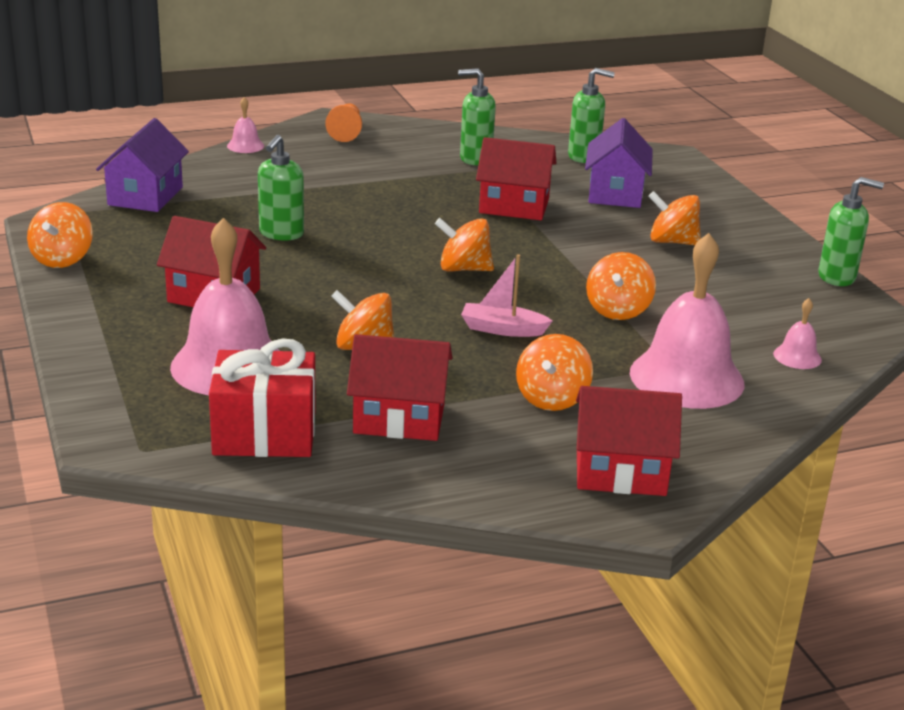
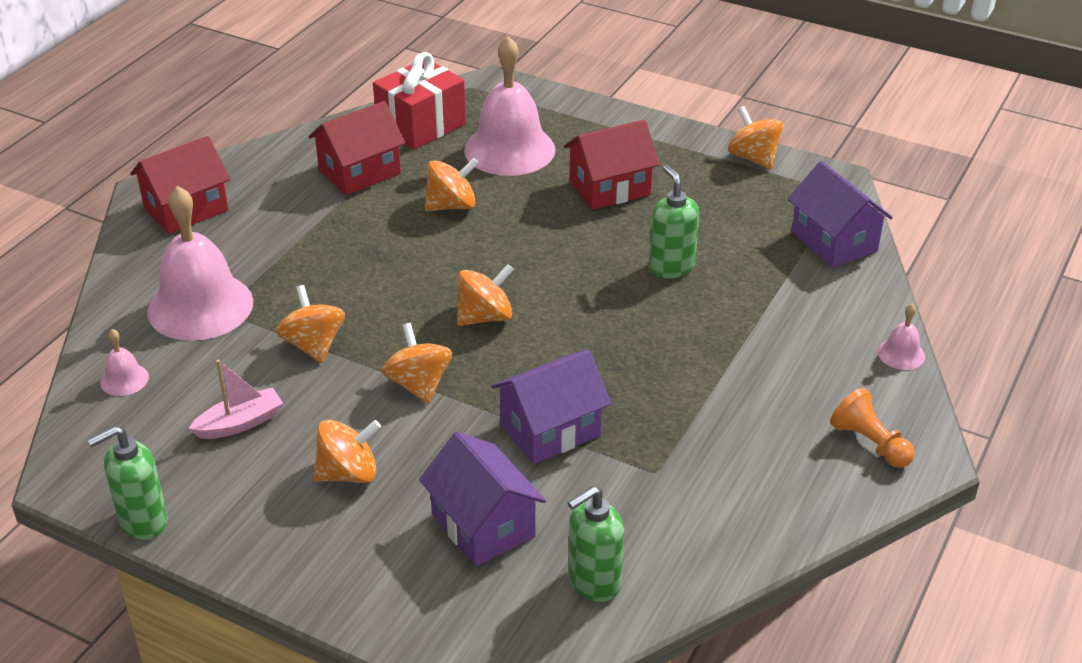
camera: 140 degrees right, 10 degrees up
(475, 159) = (690, 488): green soap dispenser -> none
(502, 329) = (380, 274): pink boat -> pink boat (240, 423)
(514, 206) = (550, 430): red house -> purple house
(552, 398) = (281, 236): orange spinning top -> orange spinning top (419, 385)

